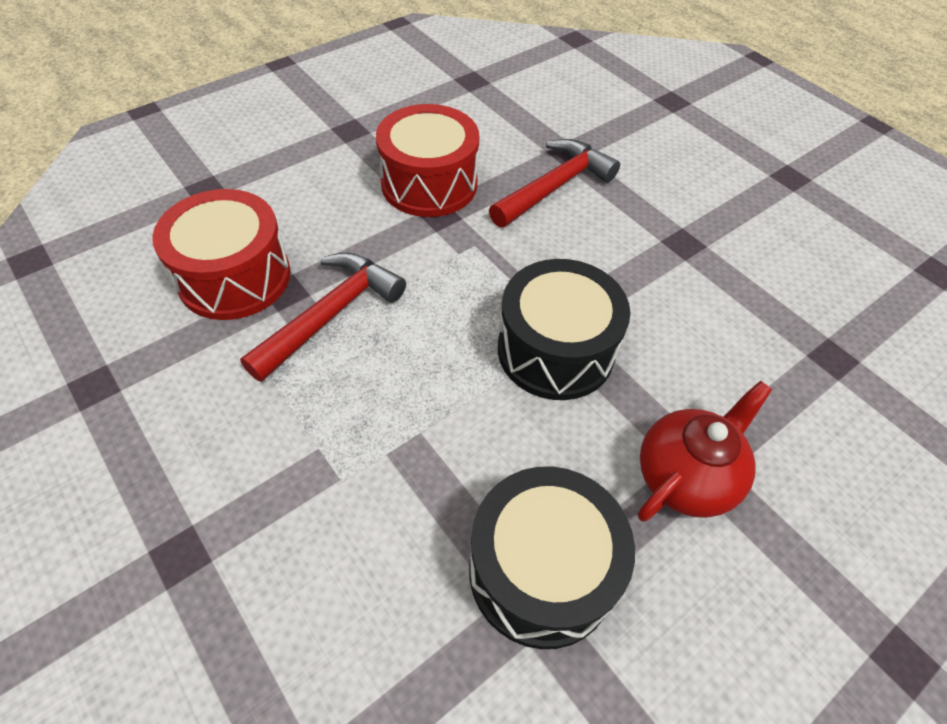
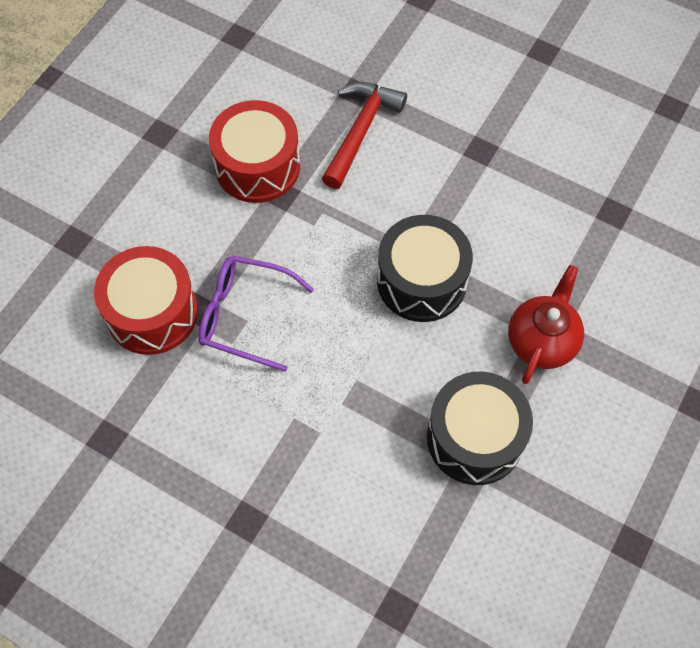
camera: 20 degrees left, 10 degrees up
(330, 315) = (245, 316): red hammer -> purple glasses

